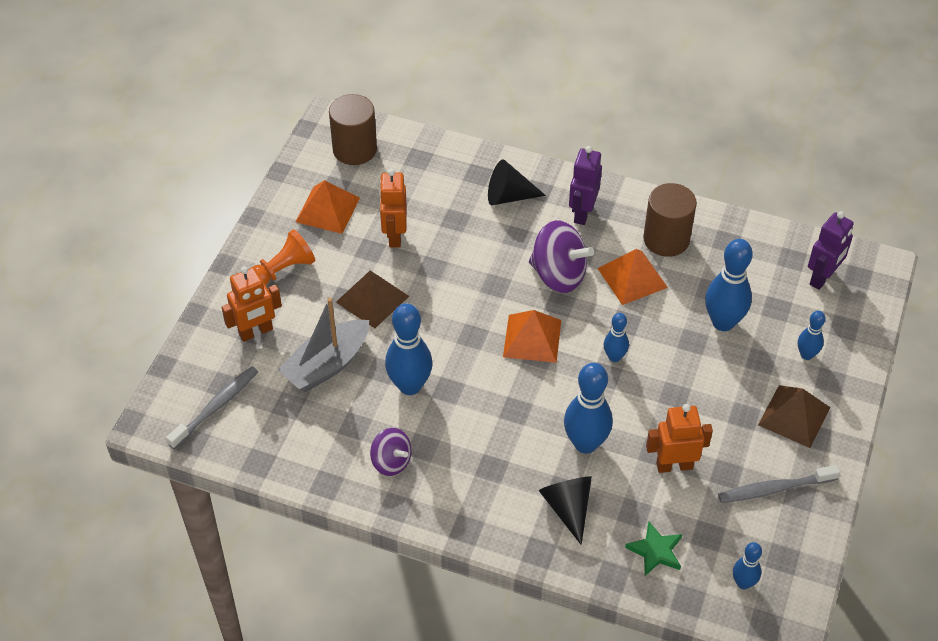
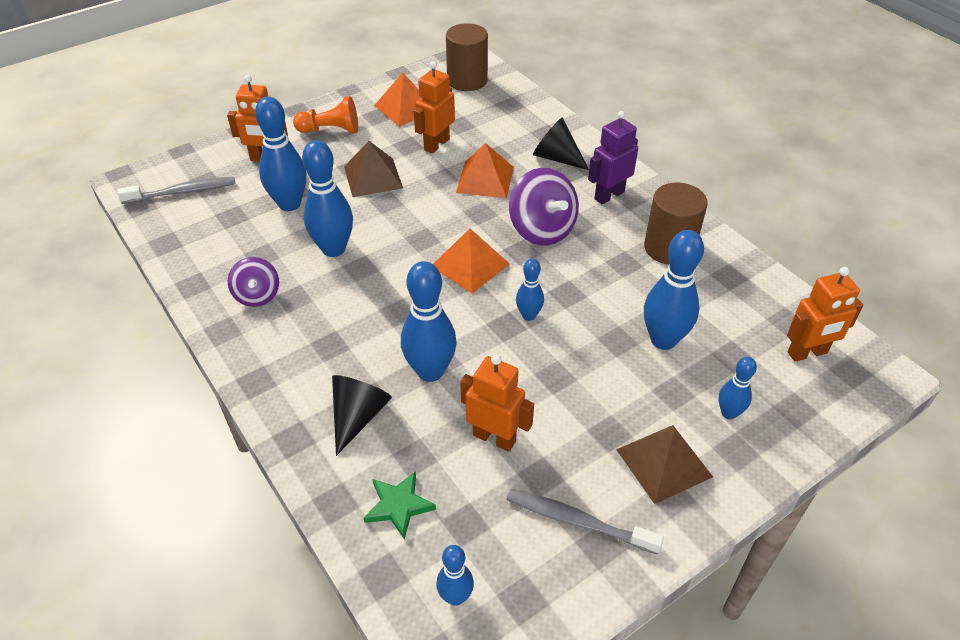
camera: 35 degrees right, 5 degrees down
(327, 365) = (289, 204): grey boat -> blue bowling pin
(632, 278) = (607, 262): orange pyramid -> orange pyramid (485, 179)
(822, 278) = (807, 353): purple robot -> orange robot

